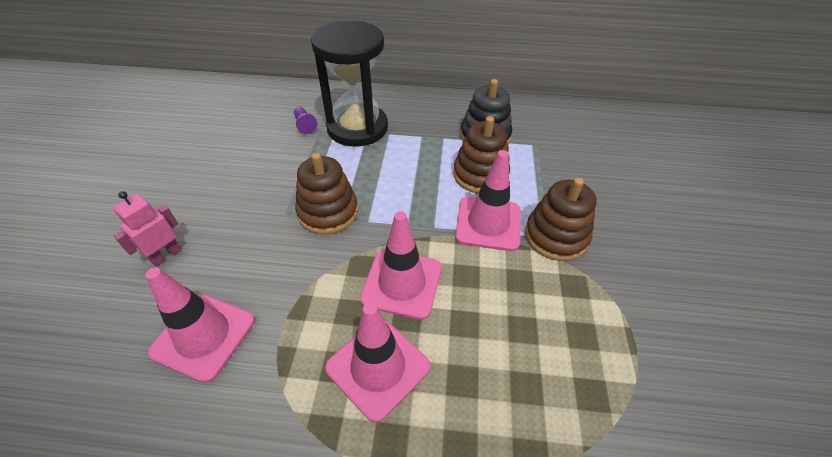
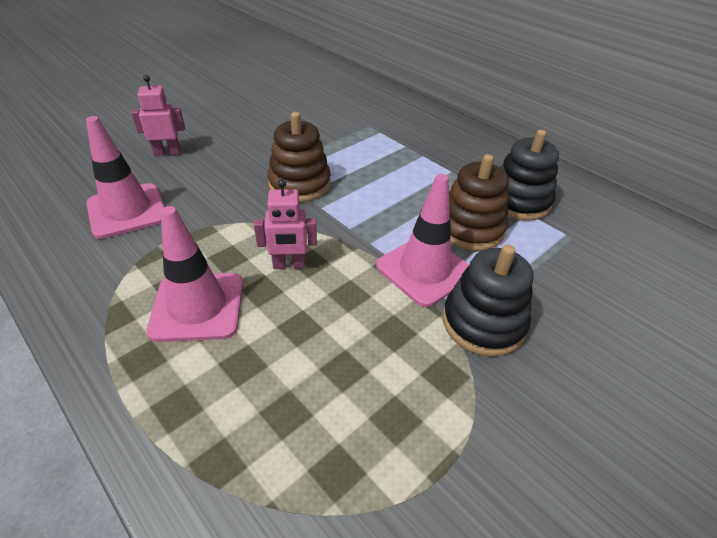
camera: 40 degrees right, 5 degrees down
(304, 125) = (359, 118): purple pawn -> none
(357, 128) = (400, 139): black hourglass -> none
(402, 283) = (289, 265): pink traffic cone -> pink robot
(556, 236) = (483, 323): brown stacking toy -> black stacking toy

